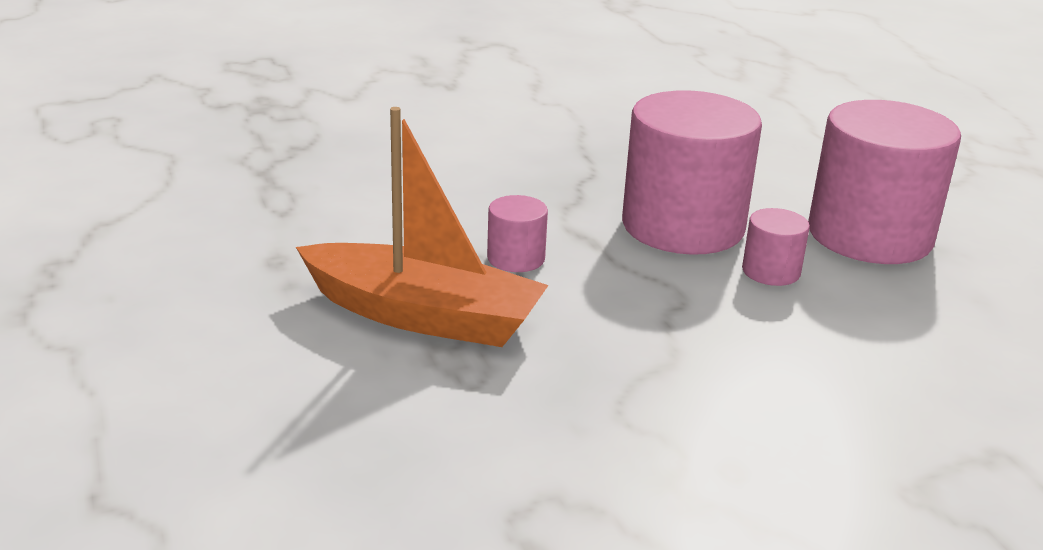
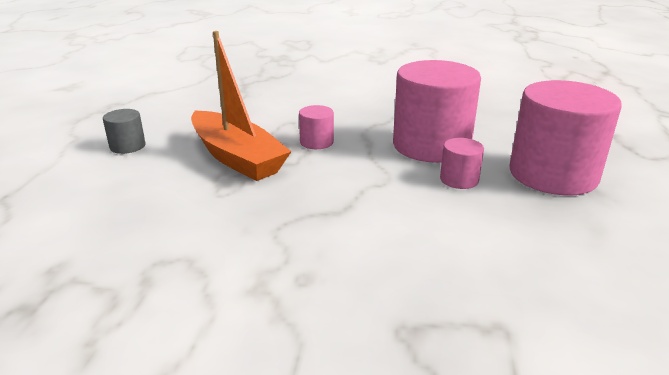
camera: 30 degrees right, 0 degrees up
(203, 342) = (127, 146): none -> grey cylinder

